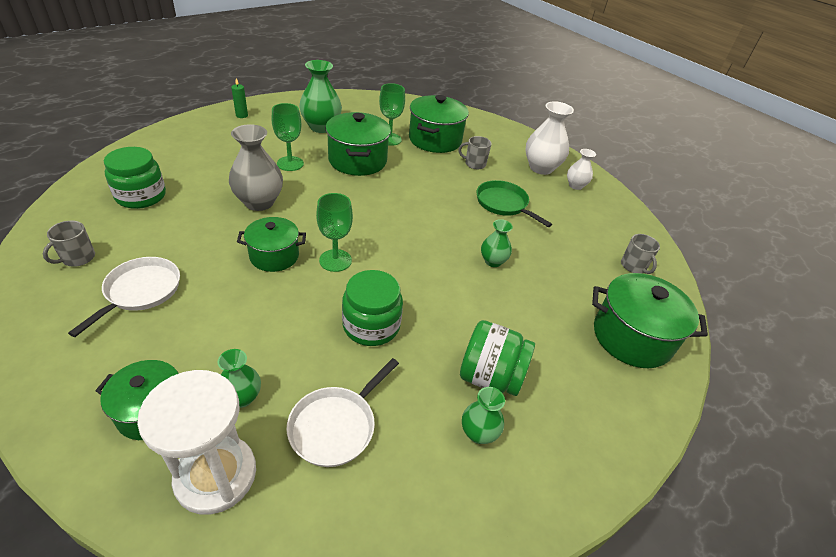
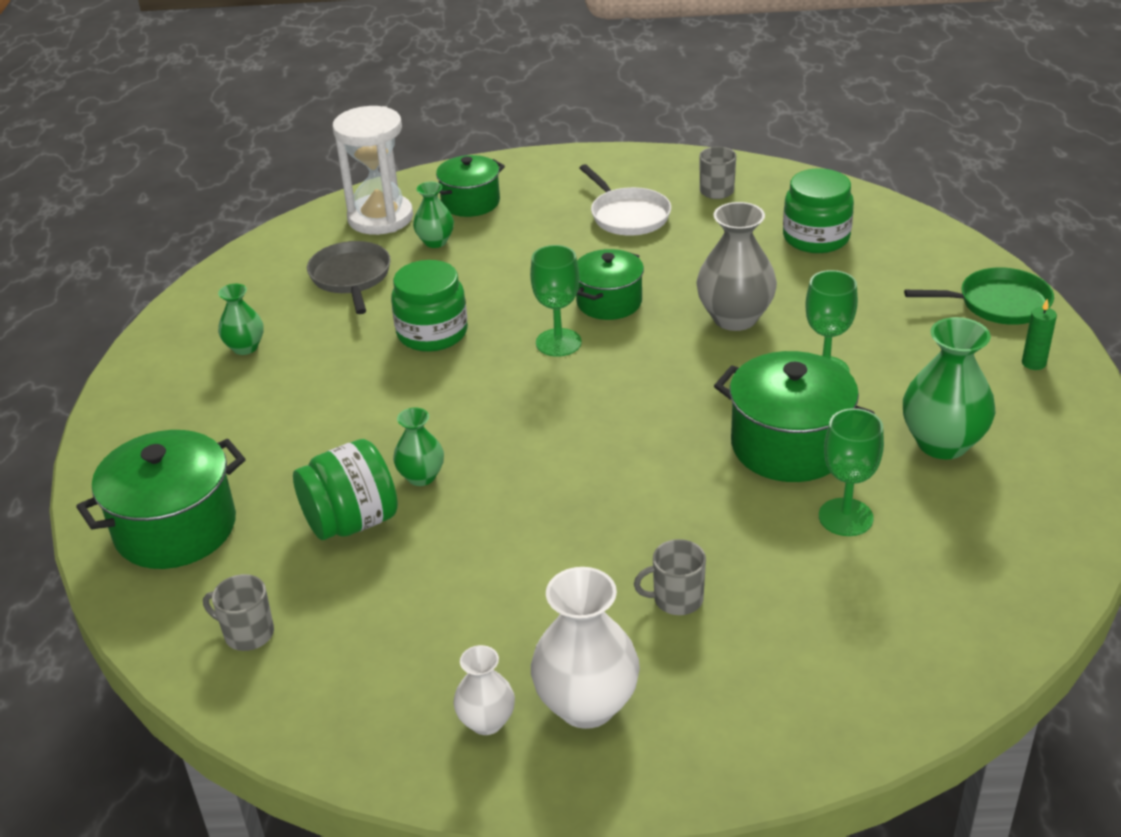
camera: 135 degrees right, 5 degrees down
(336, 426) = (351, 277): white pan -> grey pan
(435, 140) = (806, 586): green pot -> none
(474, 164) = (676, 599): grey mug -> grey mug turned 150 degrees counterclockwise
(490, 377) = (281, 383): green jar -> green jar (351, 522)
(504, 204) = (527, 567): green pan -> green pan (998, 303)

